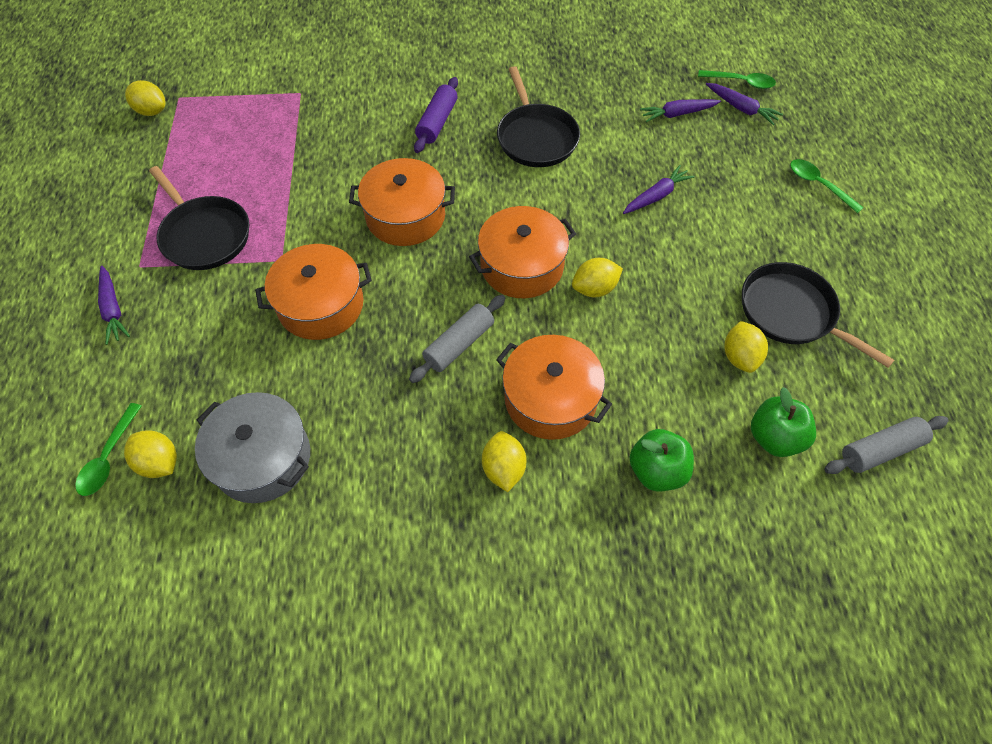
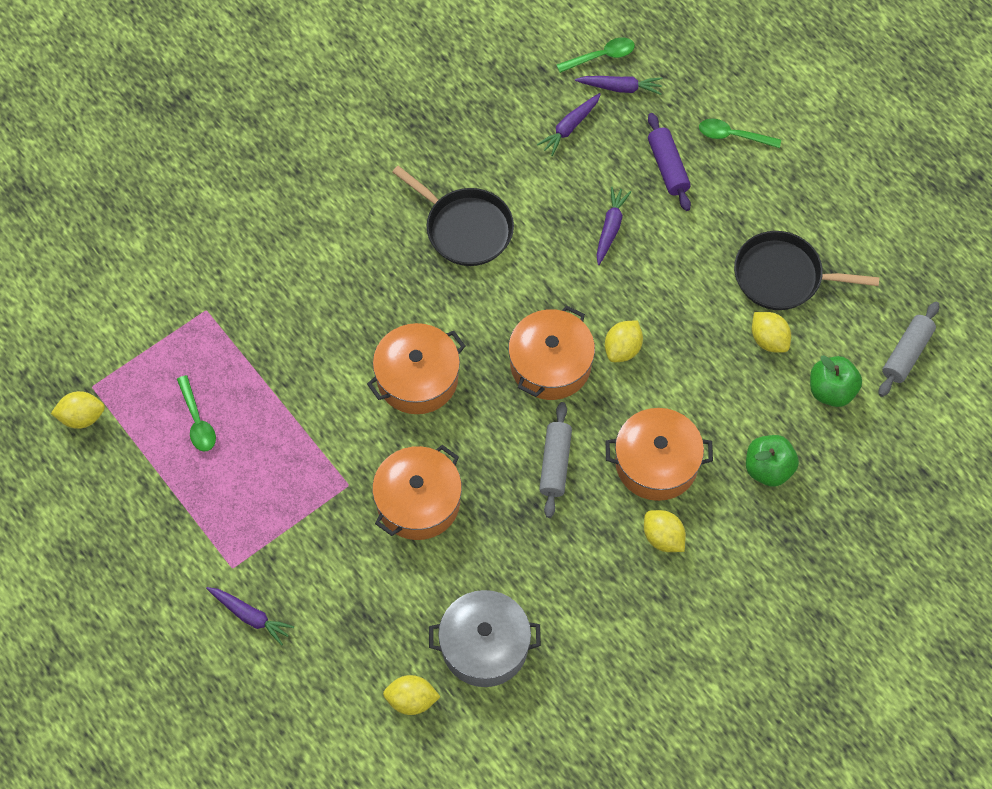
camera: 35 degrees left, 5 degrees up
(109, 457) = (369, 722): green spoon -> green spoon (197, 421)
(204, 235) = (260, 505): black pan -> none
(437, 122) = (364, 265): purple rolling pin -> purple rolling pin (668, 167)

